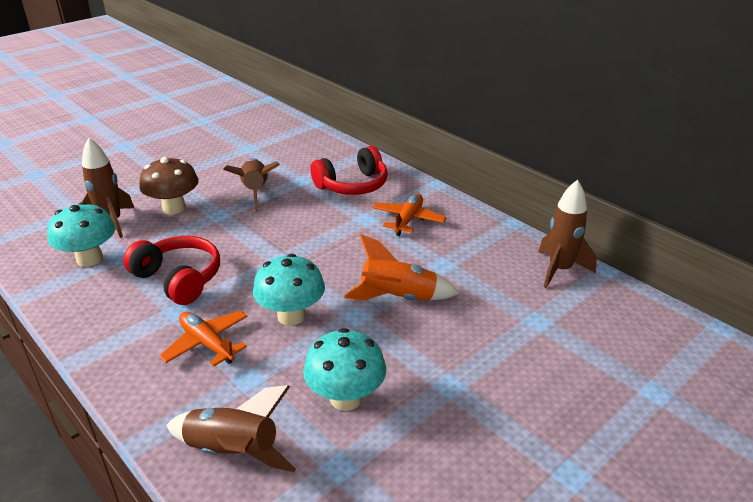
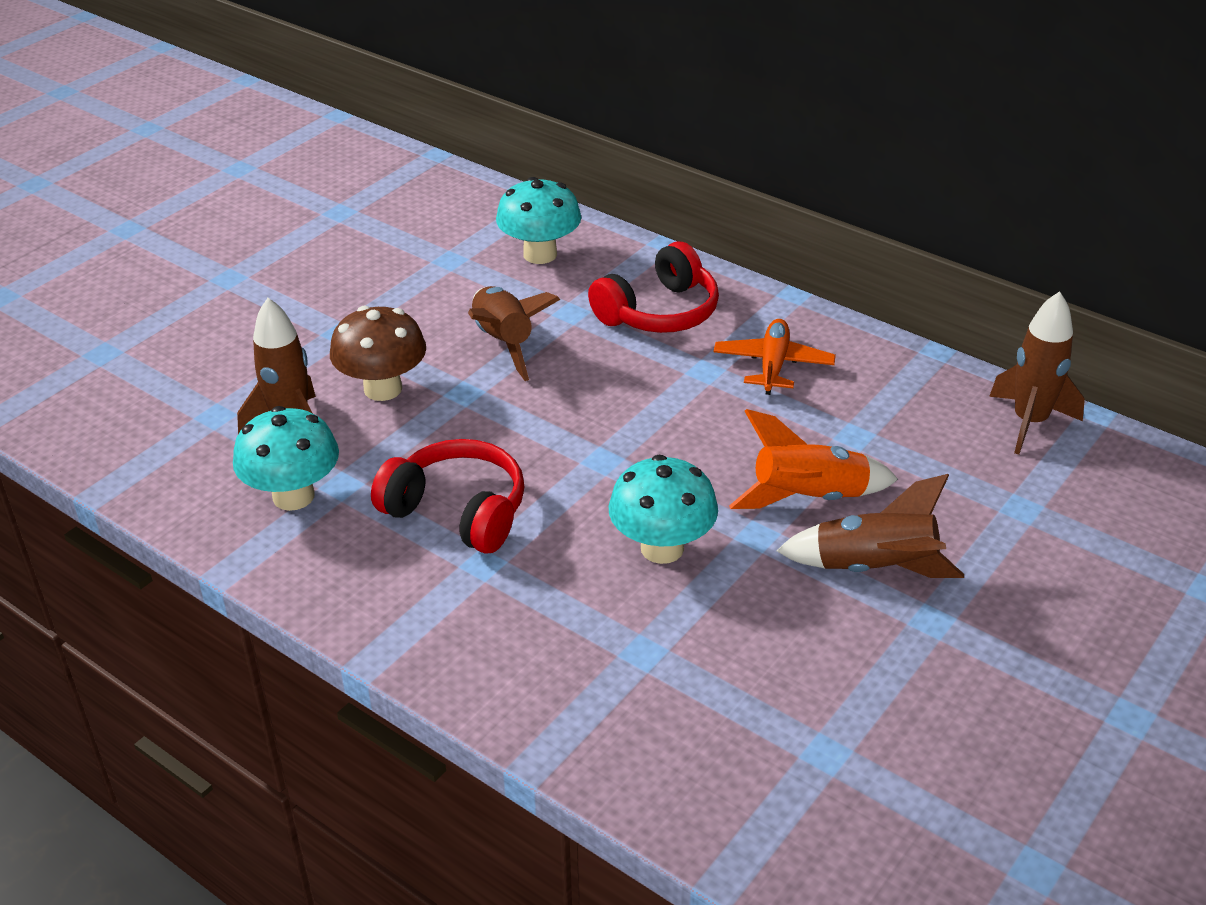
camera: 10 degrees left, 5 degrees up
(207, 344) = (556, 608): orange plane -> none
(232, 451) = (671, 756): brown rocket -> brown rocket (873, 568)
(346, 398) = (795, 659): turquoise mushroom -> turquoise mushroom (540, 254)

